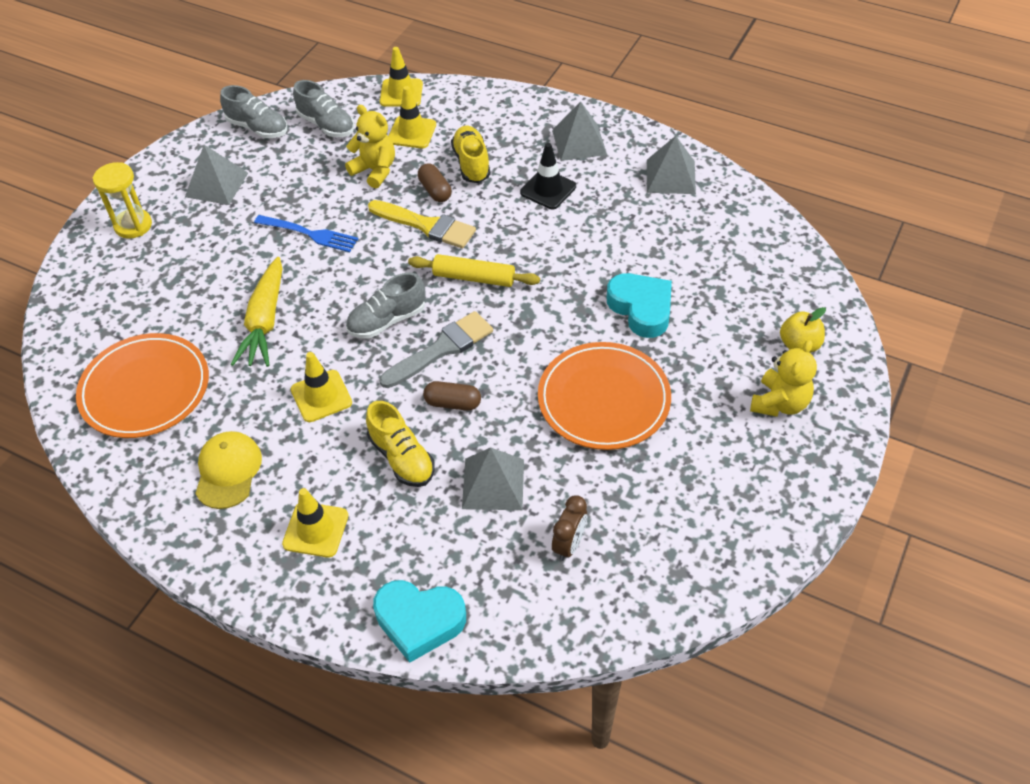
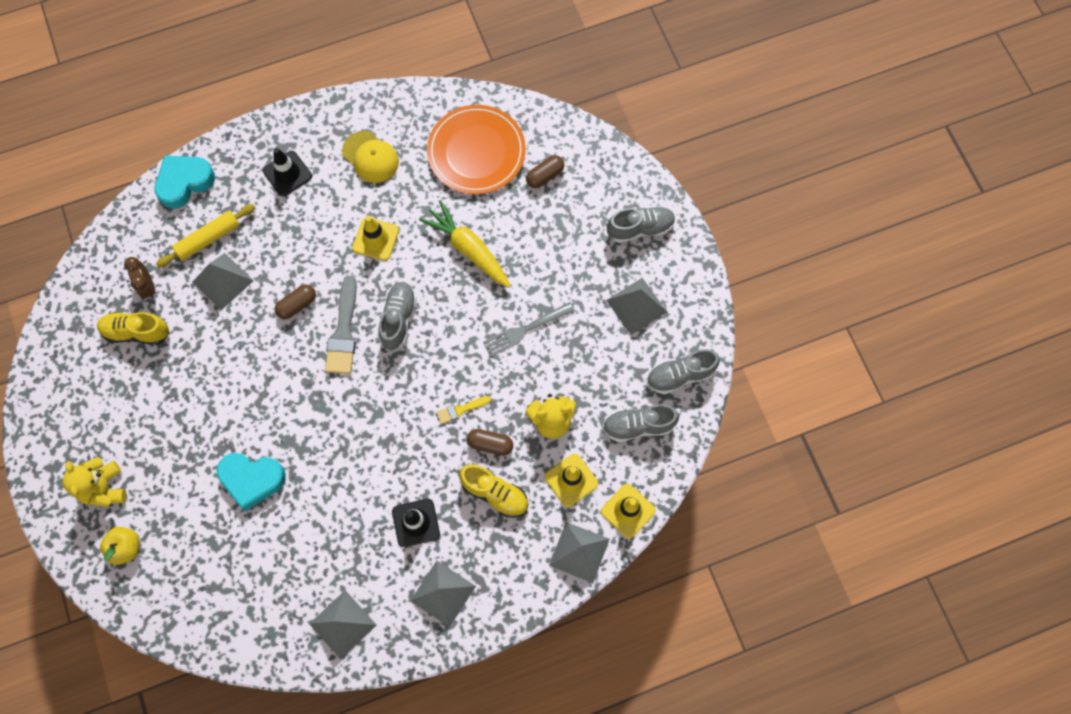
camera: 130 degrees right, 20 degrees up
(130, 321) = (545, 176): none -> brown capsule
(133, 225) = (640, 228): yellow hourglass -> grey shoe
(309, 234) = (525, 330): blue fork -> grey fork
(315, 530) = (287, 173): yellow traffic cone -> black traffic cone
(402, 458) = (288, 248): yellow shoe -> yellow shoe (136, 332)
(426, 225) = (461, 410): yellow brush -> yellow brush, size x0.53
(461, 98) = (579, 552): none -> grey pyramid
(474, 278) = (382, 400): yellow rolling pin -> yellow rolling pin (208, 239)
(603, 399) = (212, 390): orange plate -> none

